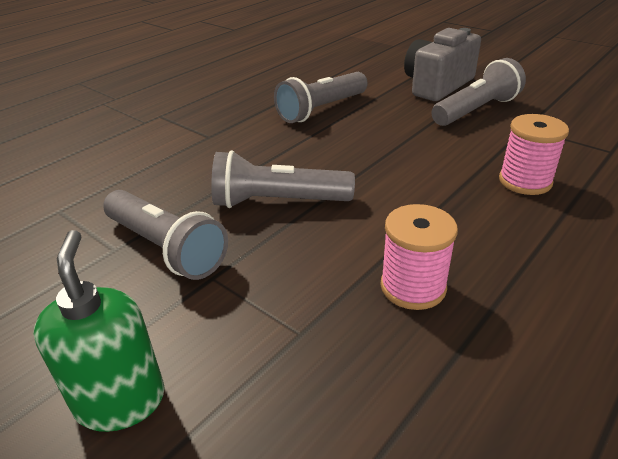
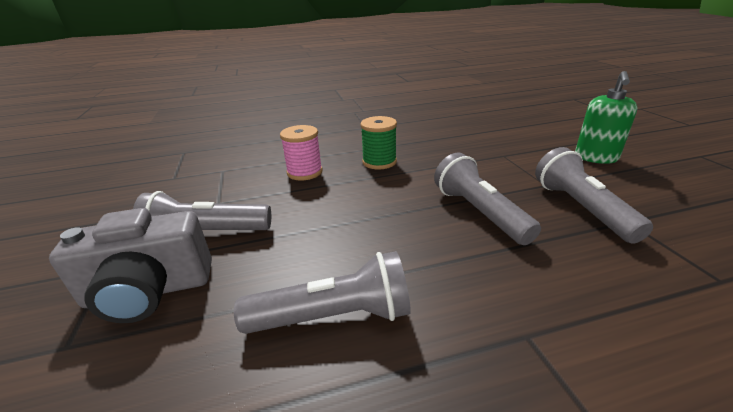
camera: 145 degrees left, 5 degrees down
(278, 202) = (479, 212): grey flashlight -> grey flashlight turned 150 degrees counterclockwise
(413, 287) = (436, 154): pink spool -> none
(470, 233) = (379, 162): none -> green spool

